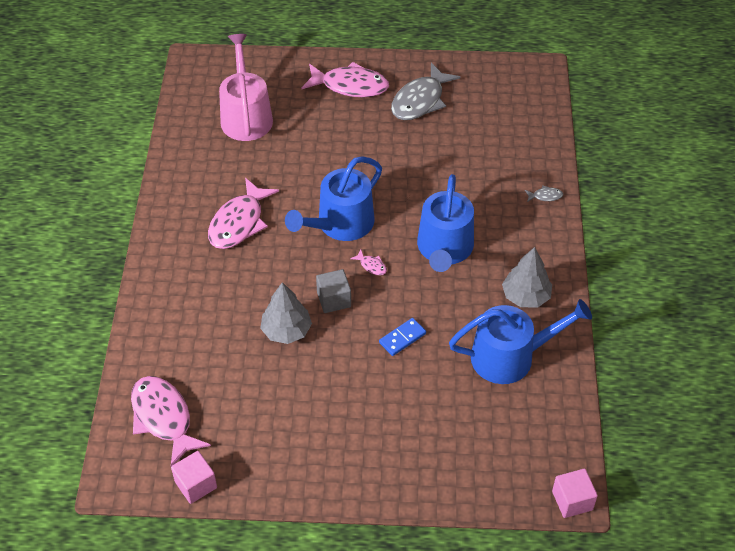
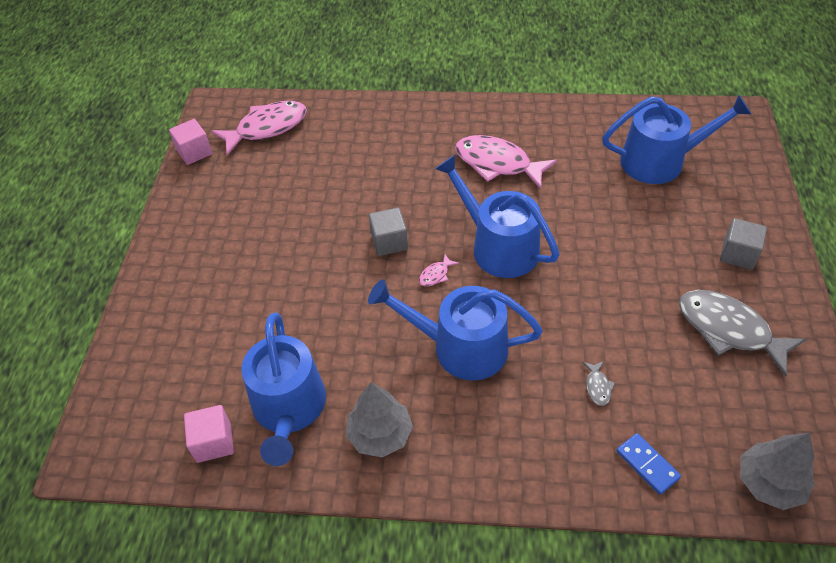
camera: 95 degrees right, 0 degrees up
(246, 116) = (660, 161): pink watering can -> blue watering can
(286, 331) = (352, 205): grey tree -> grey tree (769, 483)
(350, 86) = (738, 254): pink fish -> grey cube
(402, 338) = (330, 302): blue domino -> blue domino (647, 465)
(545, 196) = (561, 477): grey fish -> grey fish (598, 387)
(572, 500) = (80, 458): pink cube -> pink cube (213, 442)

